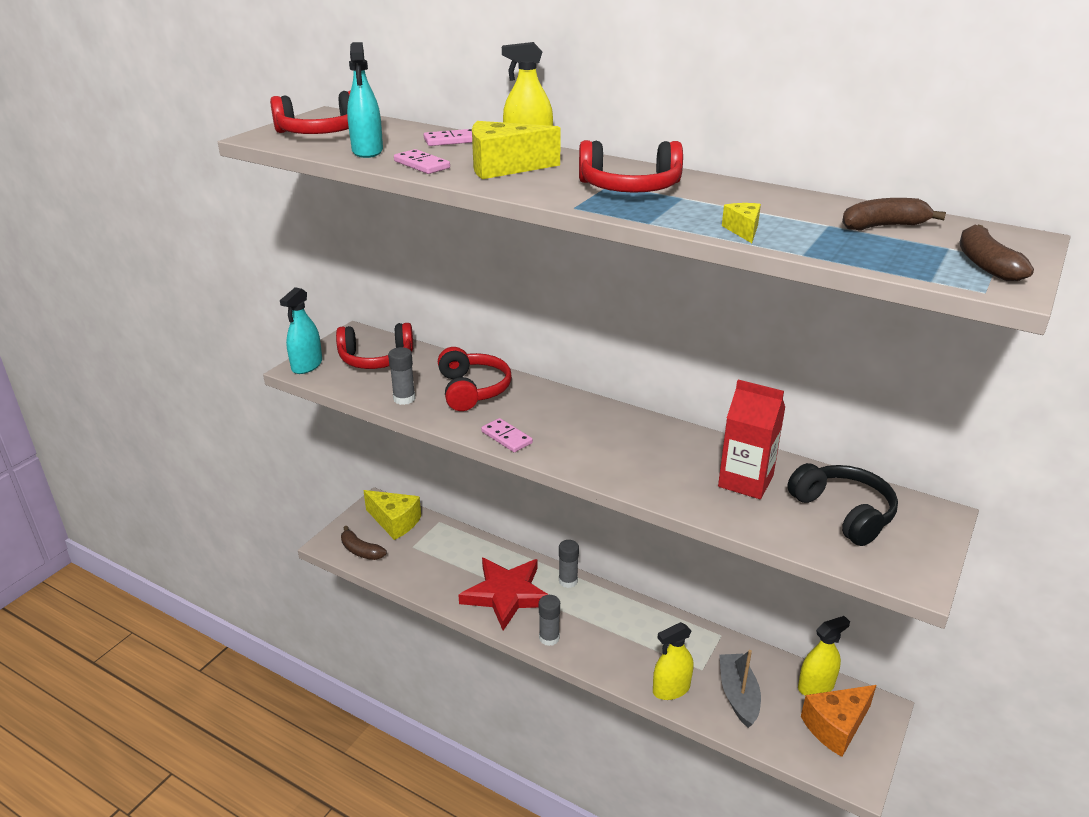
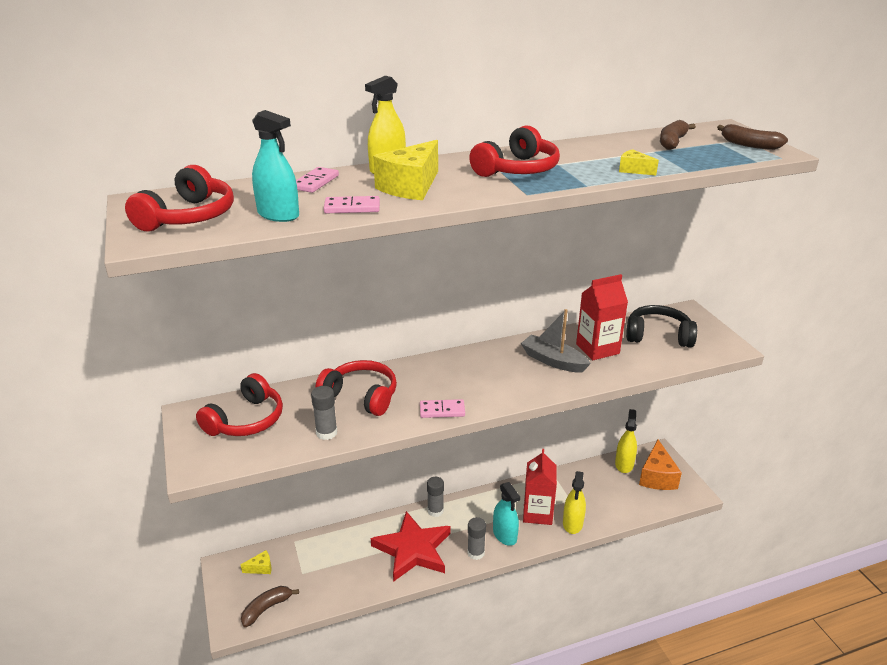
camera: 50 degrees left, 0 degrees up
(307, 365) = (196, 461): turquoise spray bottle -> turquoise spray bottle (505, 535)
(361, 551) = (267, 608): brown banana -> brown banana turned 150 degrees clockwise
(395, 522) = (261, 568): yellow cheese -> yellow cheese, size x0.49
(652, 654) = (537, 513): none -> red carton
(738, 695) = (603, 498): grey boat -> grey boat (553, 361)

